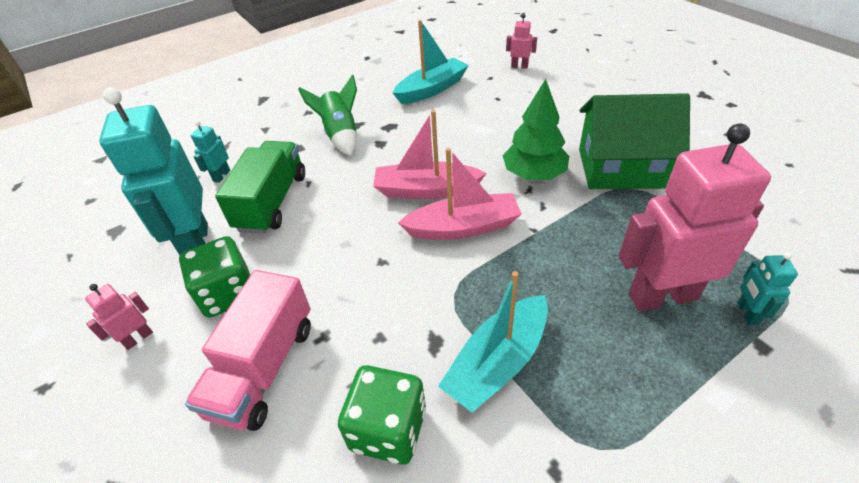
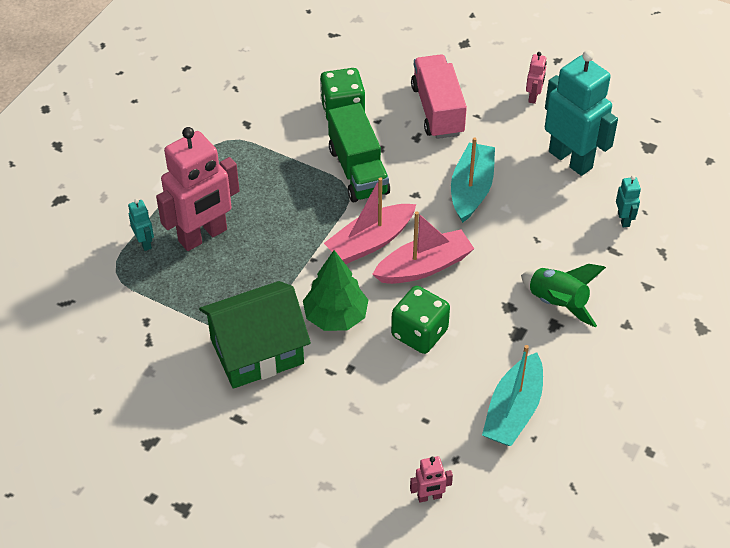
camera: 150 degrees right, 5 degrees up
(228, 294) = (505, 137): green dice -> green dice (419, 333)
(272, 202) = (549, 211): green truck -> green truck (358, 171)
(497, 362) = (298, 160): turquoise boat -> turquoise boat (471, 189)

